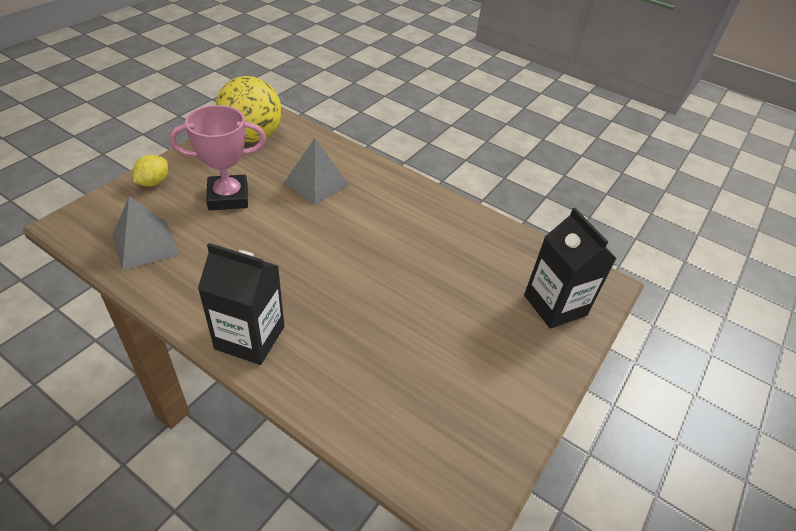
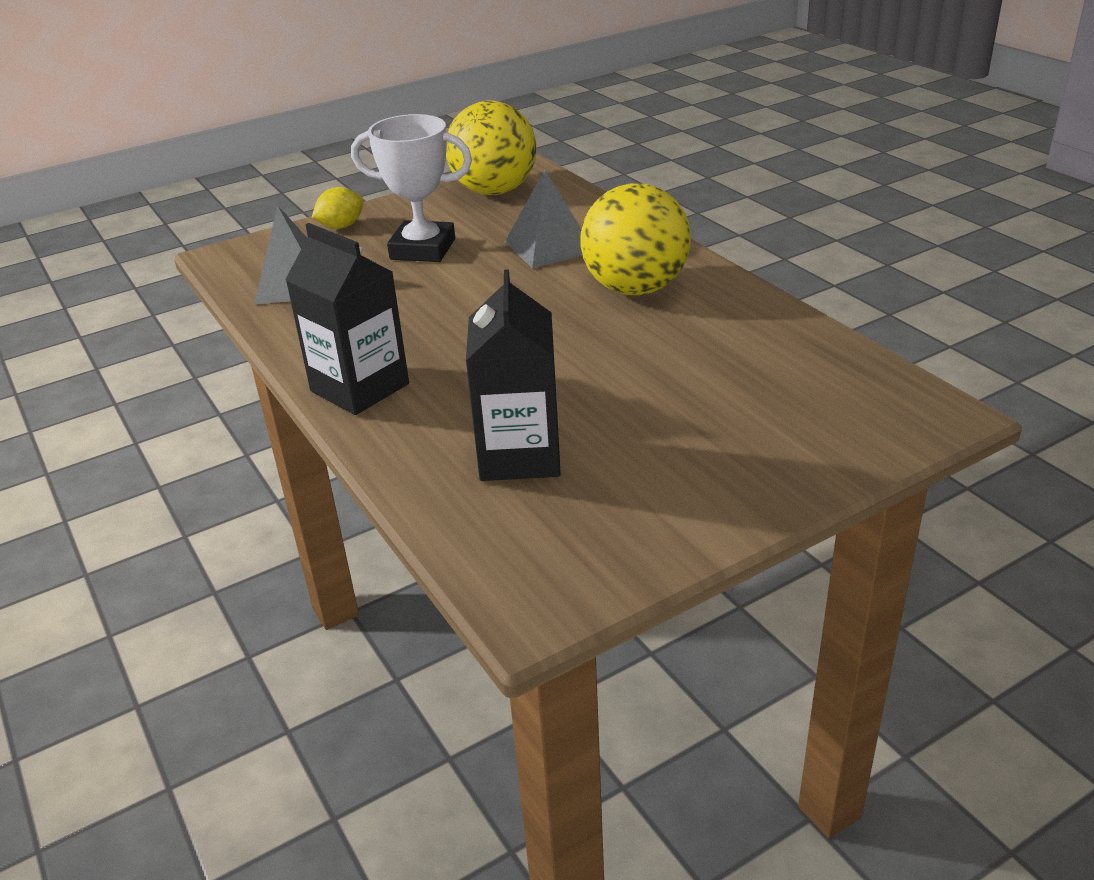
camera: 30 degrees right, 10 degrees down
(228, 197) = (422, 249): pink trophy -> white trophy
(390, 213) = (635, 288): none -> yellow ball
(555, 305) = (830, 424): black carton -> black carton (520, 455)

